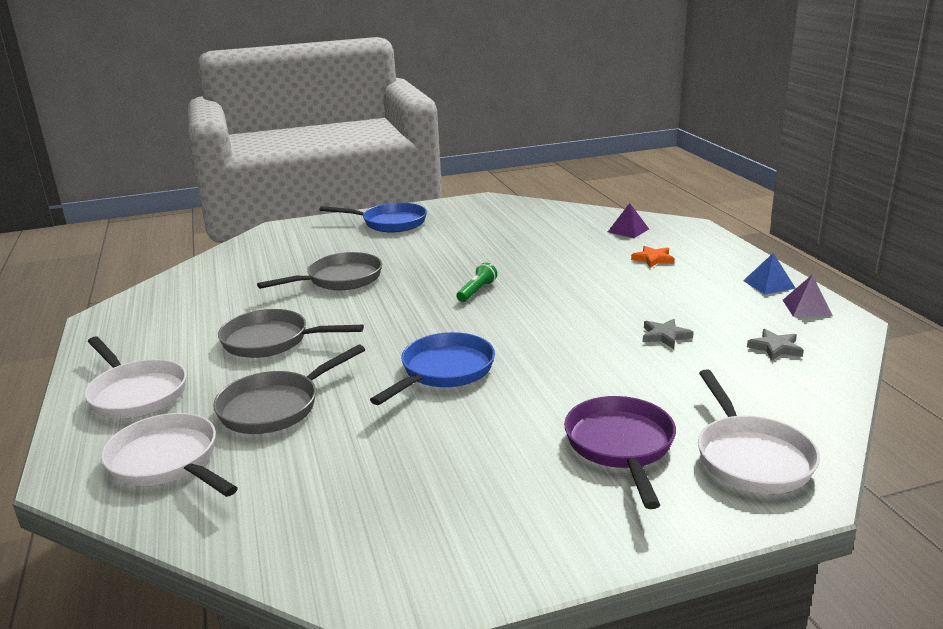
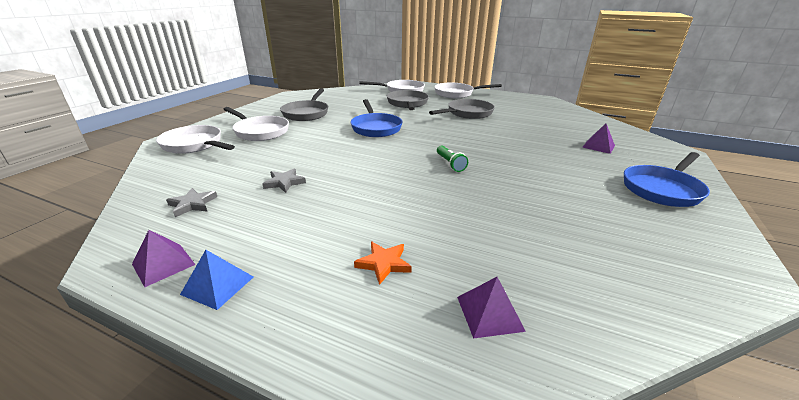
camera: 130 degrees right, 5 degrees up
(311, 253) = (598, 146): none -> purple pyramid
(340, 279) = (531, 140): grey pan -> grey pan (306, 113)
(621, 446) = (260, 132): purple pan -> white pan

